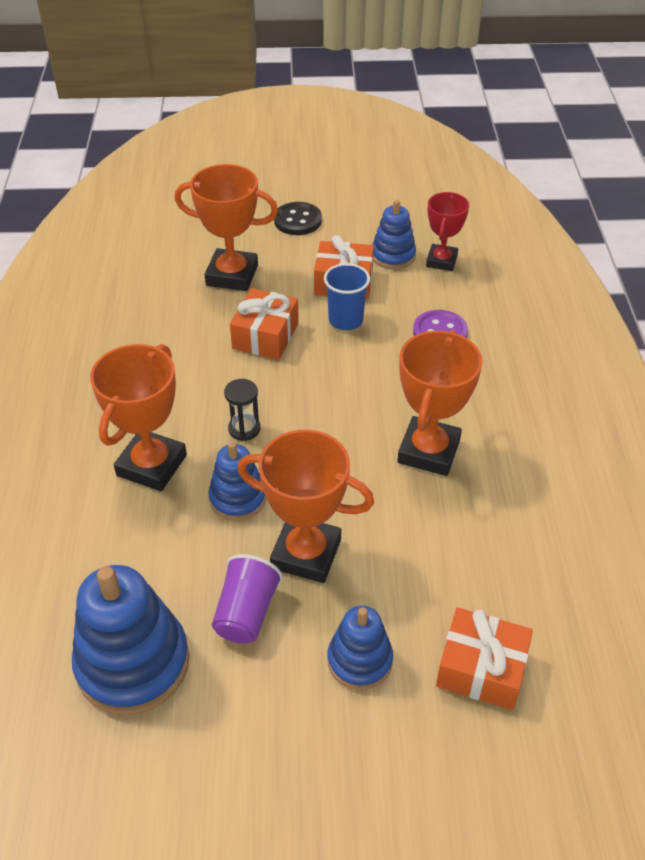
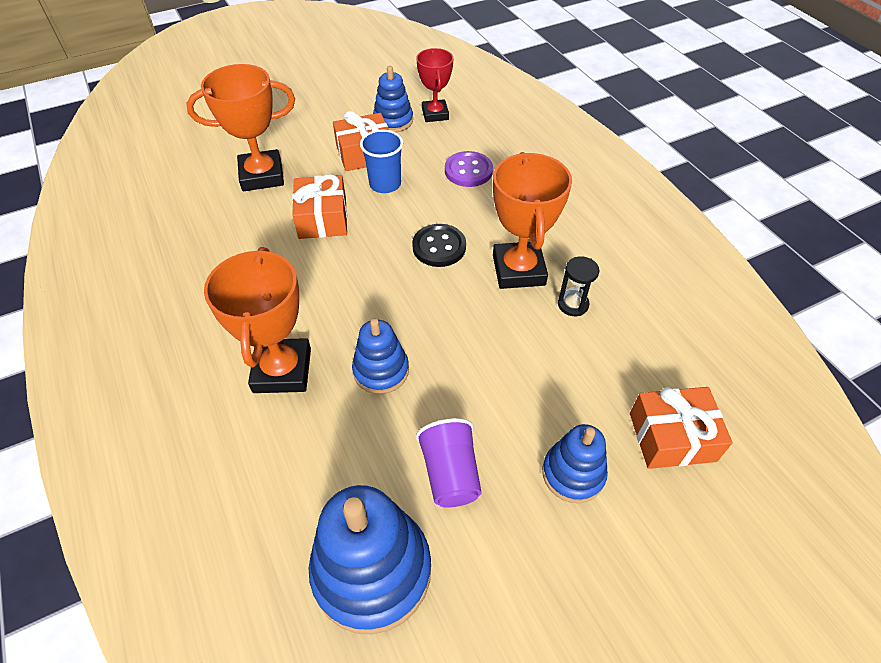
camera: 25 degrees left, 5 degrees up
(244, 429) = (351, 306): black hourglass -> black hourglass (573, 304)
(297, 220) = (295, 114): black button -> black button (439, 247)
(306, 554) = (471, 397): orange trophy -> none

